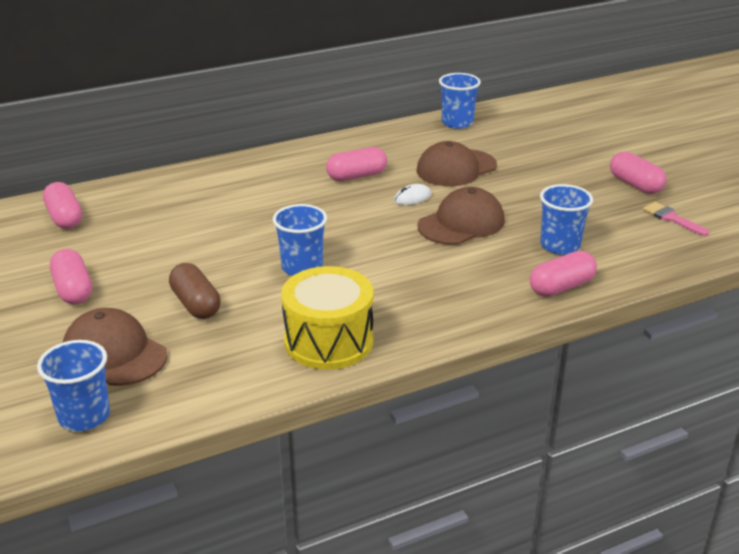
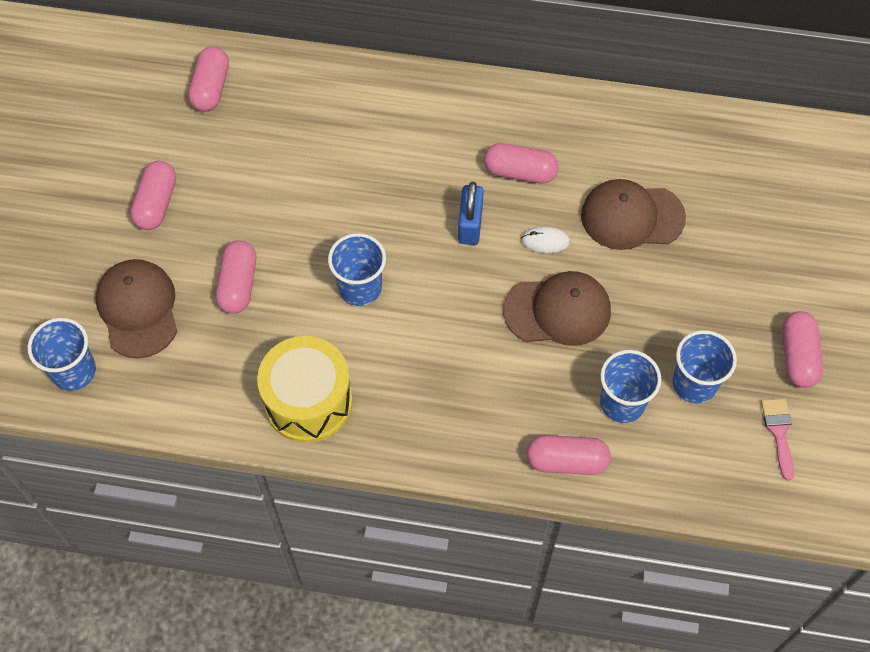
camera: 35 degrees right, 30 degrees up
(196, 304) = (238, 284): brown capsule -> pink capsule
(350, 209) = (470, 225): none -> blue padlock
(457, 123) = (707, 132): blue cup -> blue cup (694, 383)

